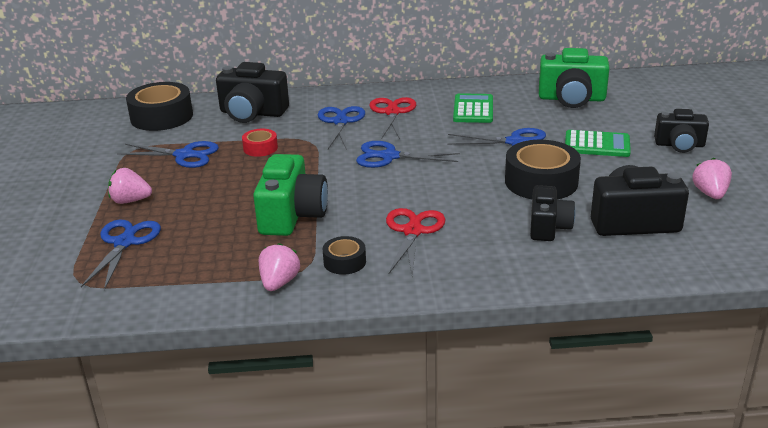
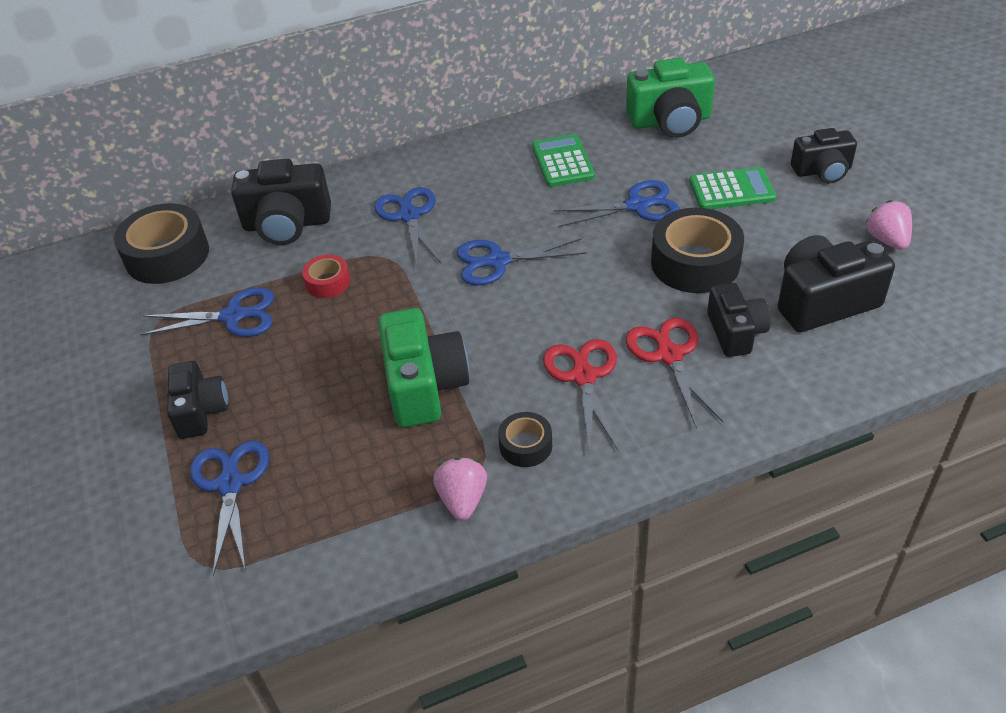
camera: 15 degrees left, 15 degrees up
(130, 201) = (201, 411): pink strawberry -> black camera
(392, 112) = (466, 187): red scissors -> red scissors (669, 355)

